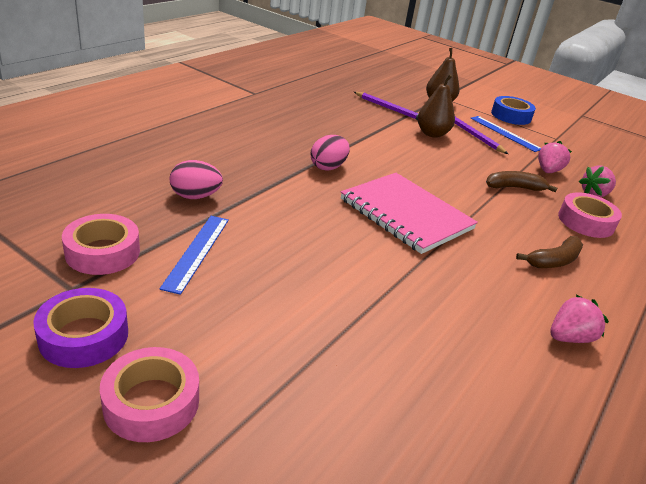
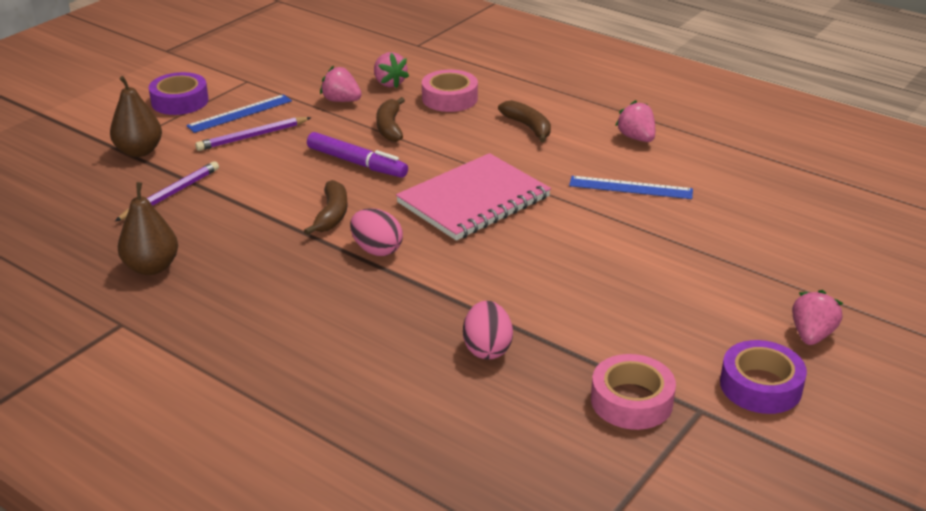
camera: 85 degrees left, 0 degrees up
(151, 402) = (811, 335): pink tape -> pink strawberry
(197, 252) = (602, 335): blue ruler -> blue ruler (630, 187)
(373, 155) = (332, 215): none -> brown banana
(432, 134) = (254, 166): brown pear -> brown pear (152, 267)
(450, 169) = (357, 163): none -> purple marker
(511, 116) = (180, 101): blue tape -> purple tape

